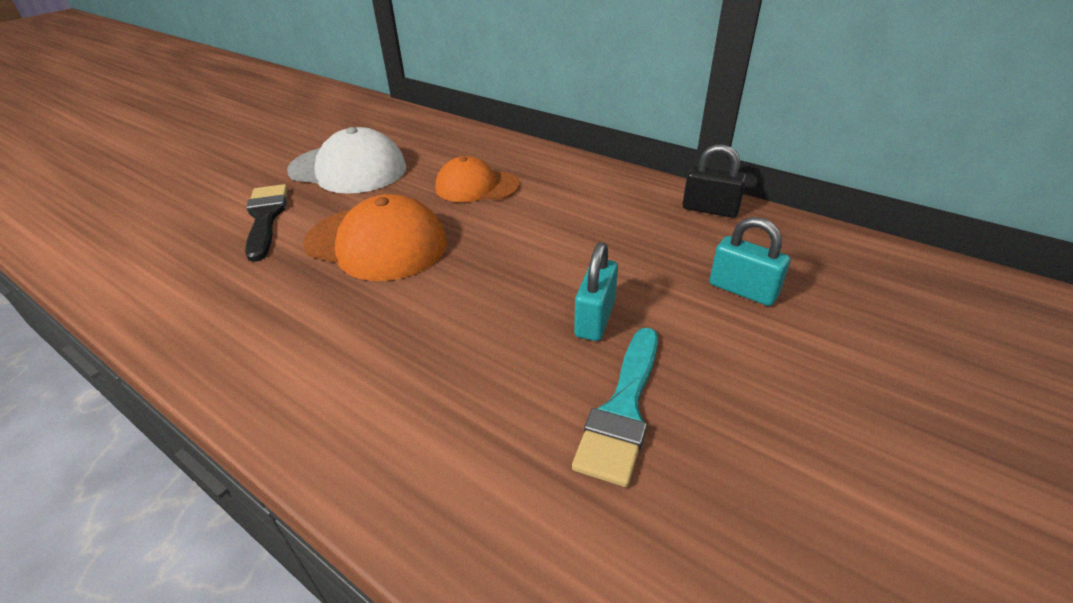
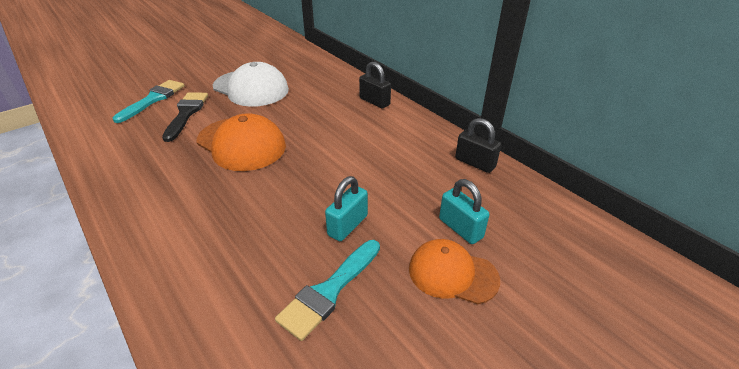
camera: 15 degrees right, 0 degrees up
(200, 207) = (153, 99): none -> turquoise brush
(477, 186) = (324, 115): orange cap -> orange cap (452, 274)
(535, 159) = (374, 102): none -> black padlock

